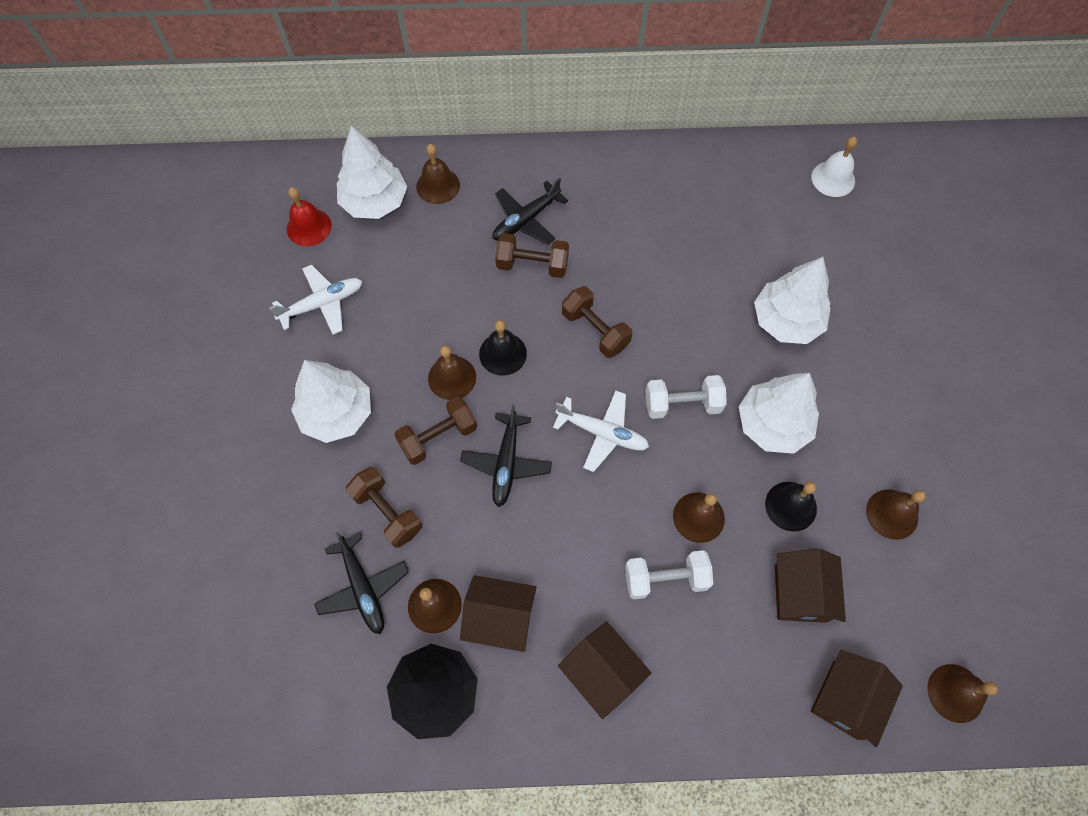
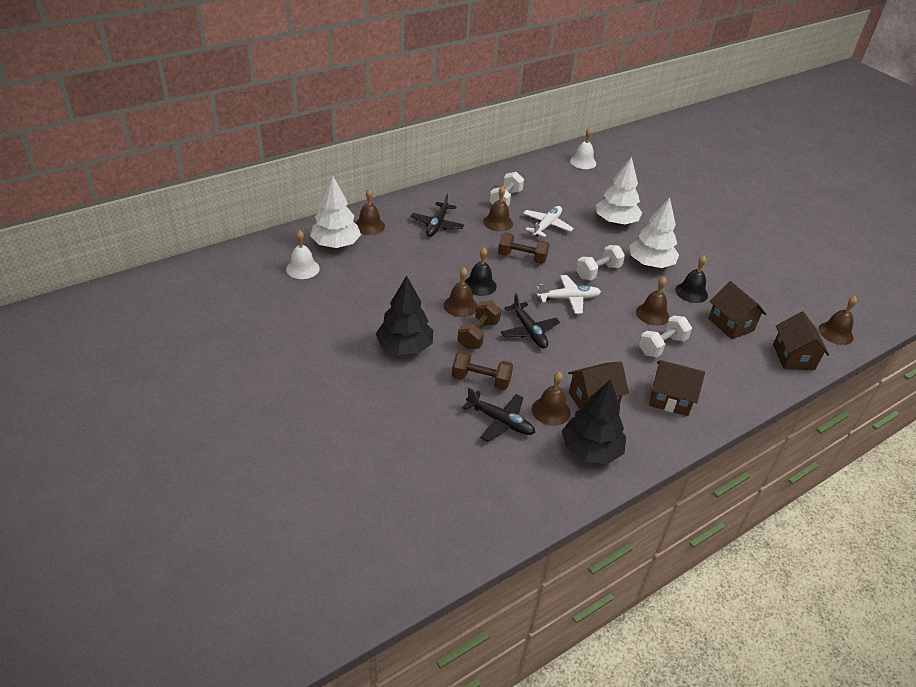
camera: 35 degrees left, 25 degrees down
(309, 227) = (302, 269): red bell -> white bell
(322, 304) = (346, 301): white plane -> white plane (546, 226)
(337, 413) = (404, 347): white tree -> black tree
(532, 265) = (459, 242): brown dumbbell -> none
(655, 210) = (505, 199): none -> white dumbbell
(892, 514) = (739, 277): brown bell -> brown bell (498, 222)

